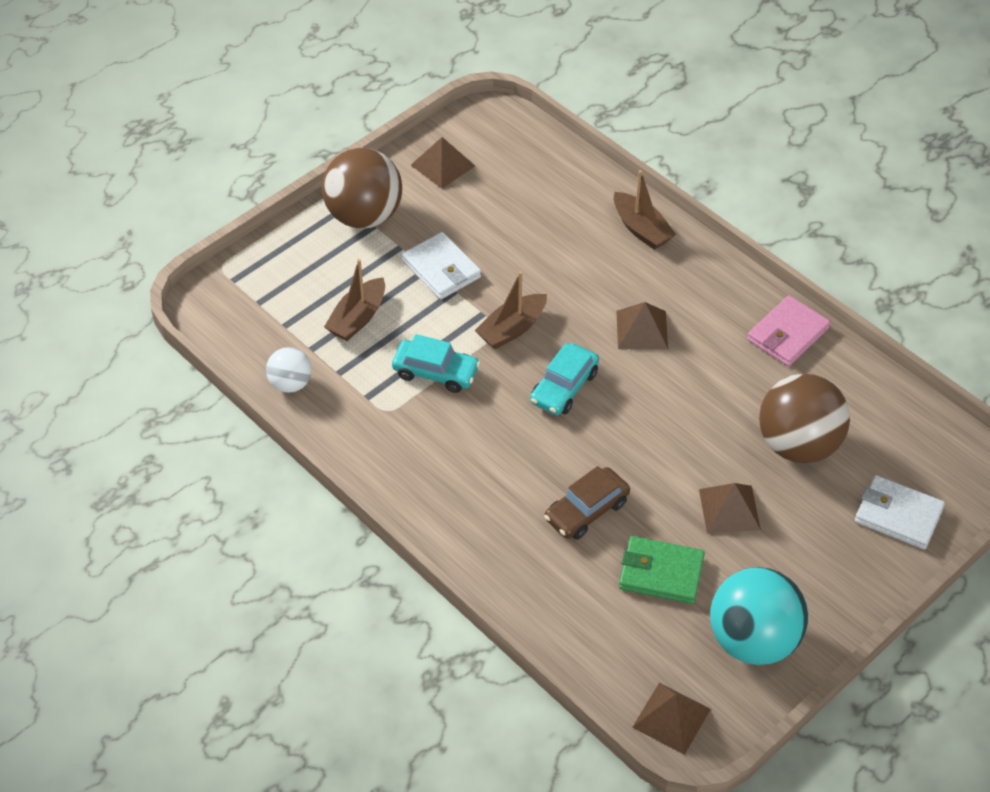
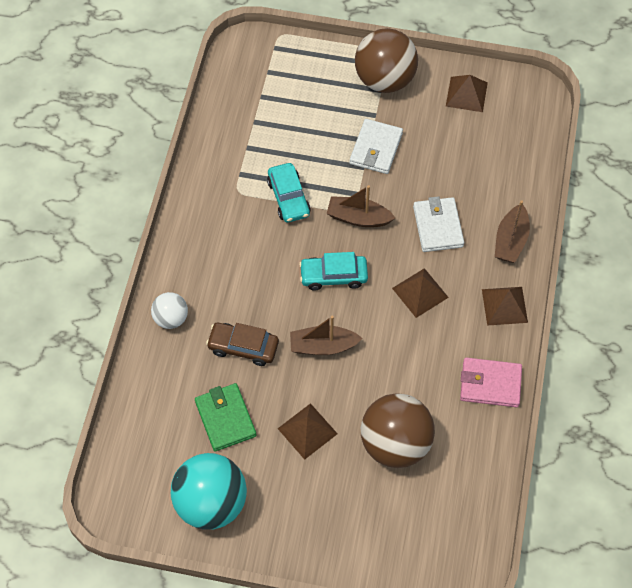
camera: 55 degrees right, 10 degrees up
(290, 384) = (218, 128): white ball -> white ball (171, 318)
(357, 318) = (298, 130): brown boat -> brown boat (323, 346)
(671, 718) = (118, 487): brown pyramid -> brown pyramid (504, 305)
(898, 515) = (382, 541): white wallet -> white wallet (438, 226)

